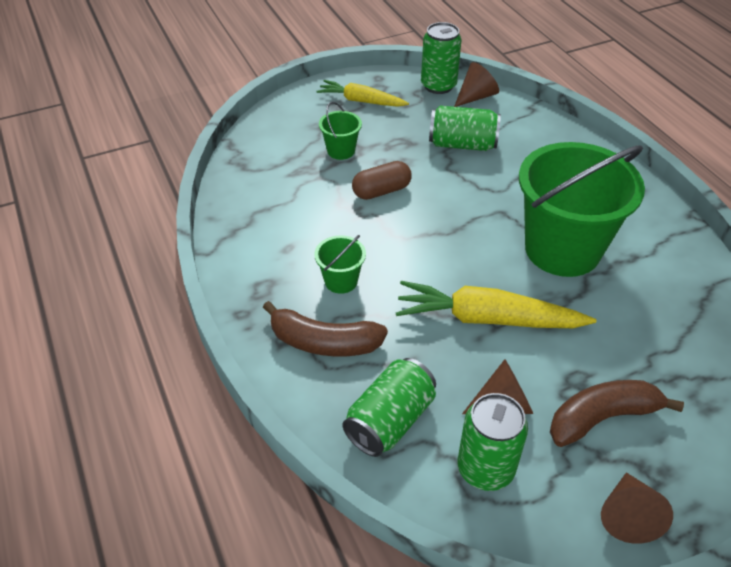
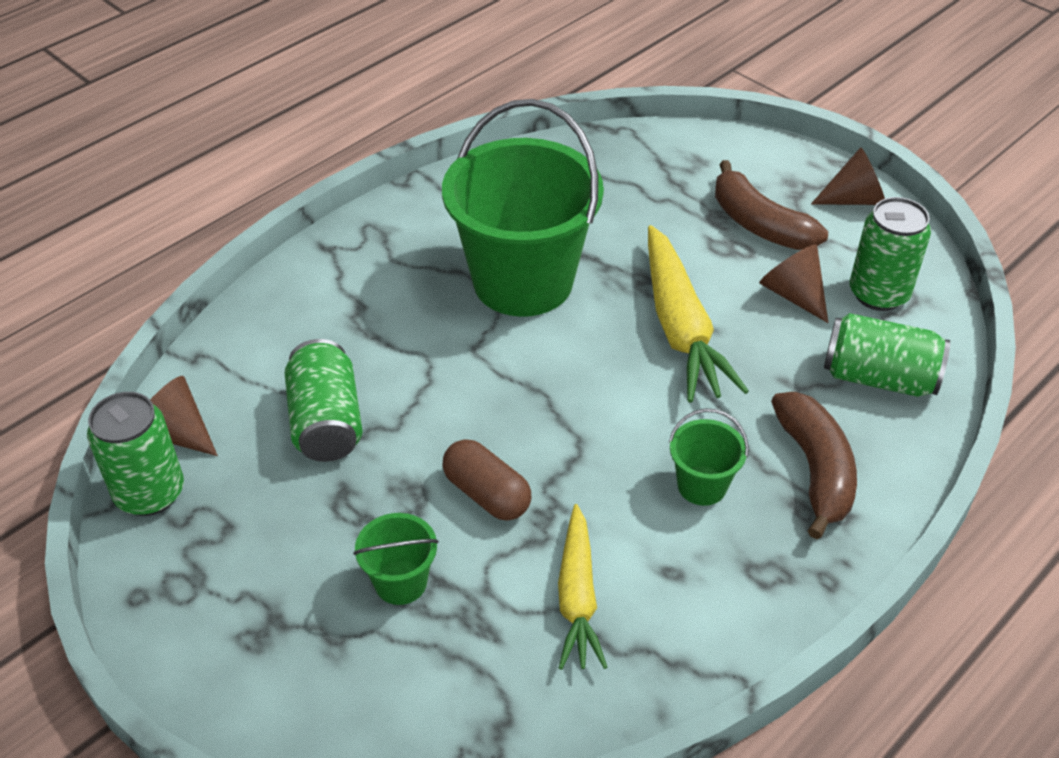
camera: 110 degrees left, 0 degrees up
(361, 101) = (231, 599): yellow carrot -> yellow carrot (577, 596)

